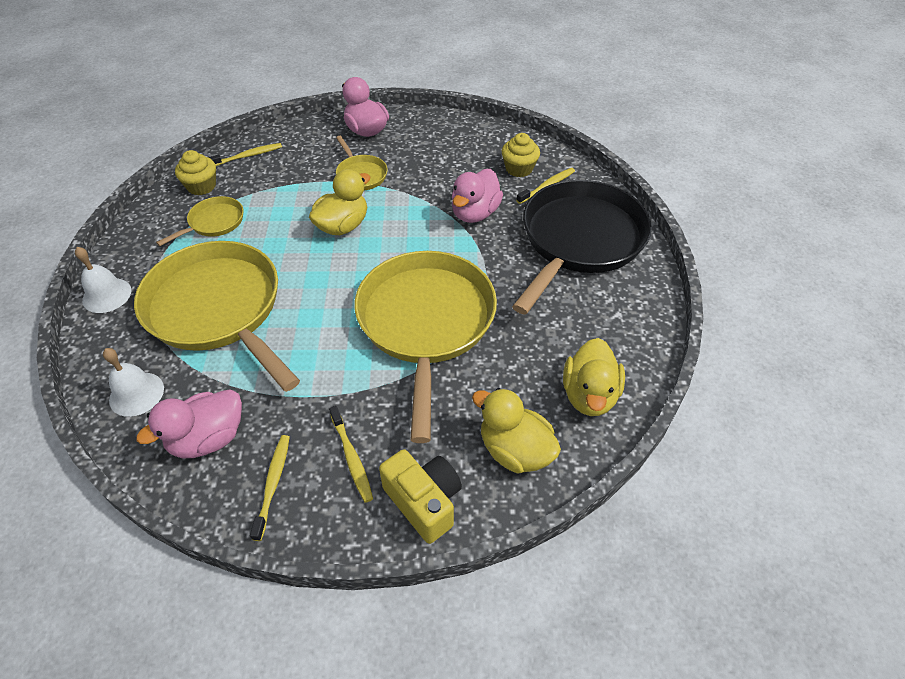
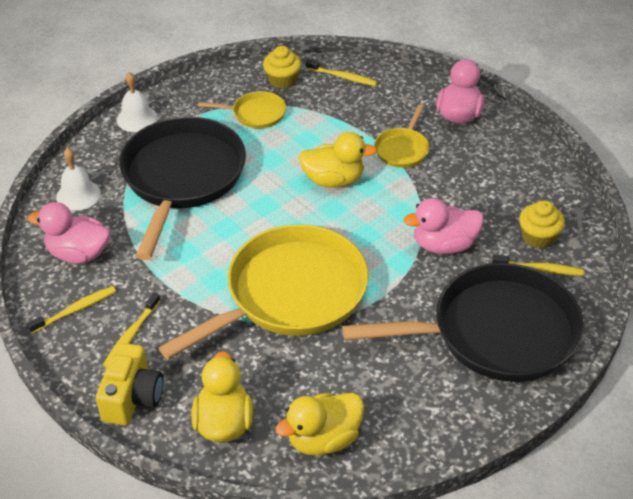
camera: 50 degrees right, 5 degrees down
(218, 309) = (182, 178): yellow pan -> black pan

